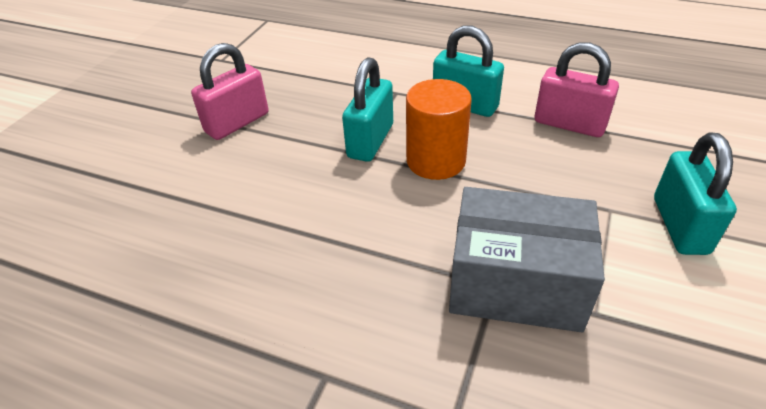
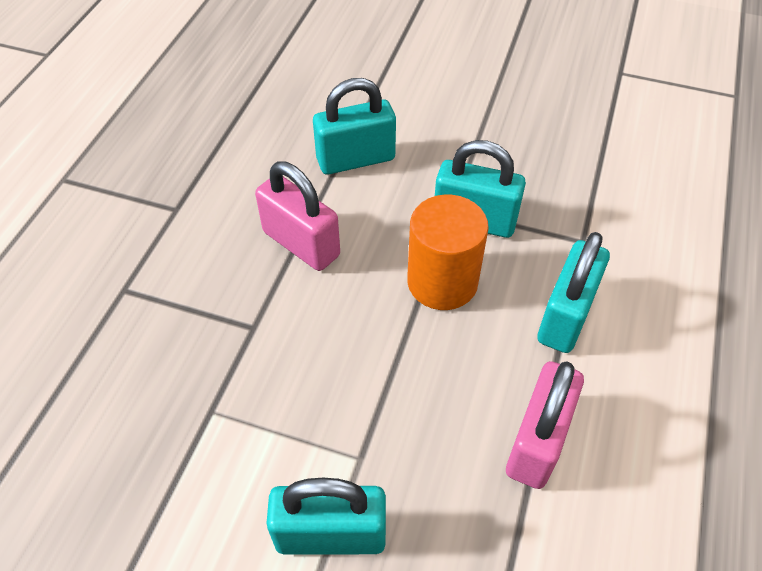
camera: 85 degrees right, 10 degrees up
(237, 123) = (494, 107): pink padlock -> pink padlock (301, 244)
(280, 212) = (356, 159): none -> turquoise padlock
(516, 283) = (254, 345): grey box -> none

